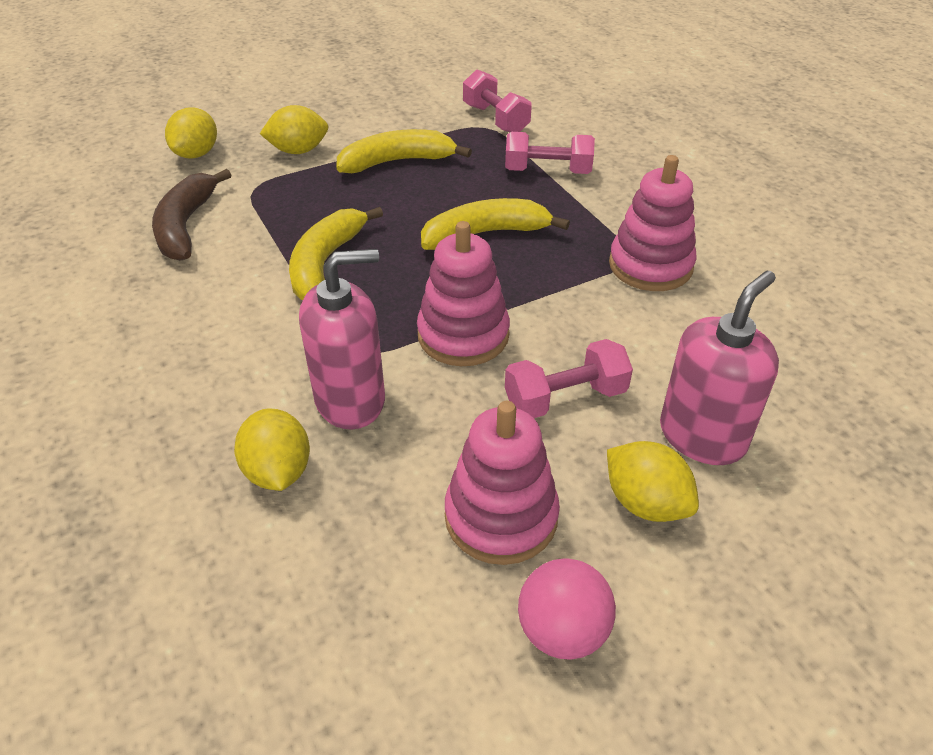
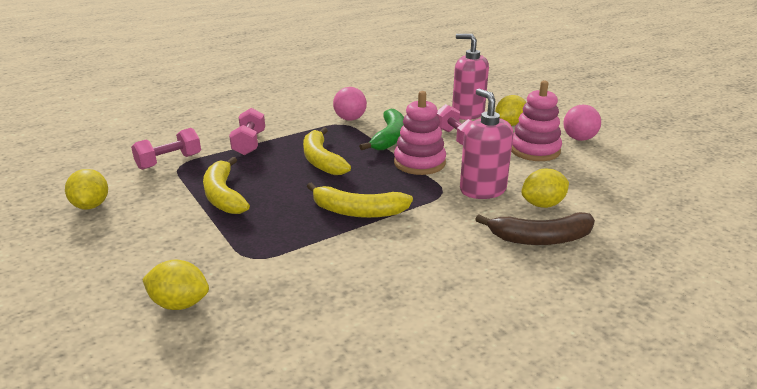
camera: 95 degrees left, 15 degrees down
(186, 226) = (311, 284): brown banana -> brown banana (540, 238)
(298, 151) = (192, 243): yellow lemon -> yellow lemon (91, 205)
(567, 308) = (389, 138): none -> green banana
(650, 265) = (350, 119): pink stacking toy -> pink ball

